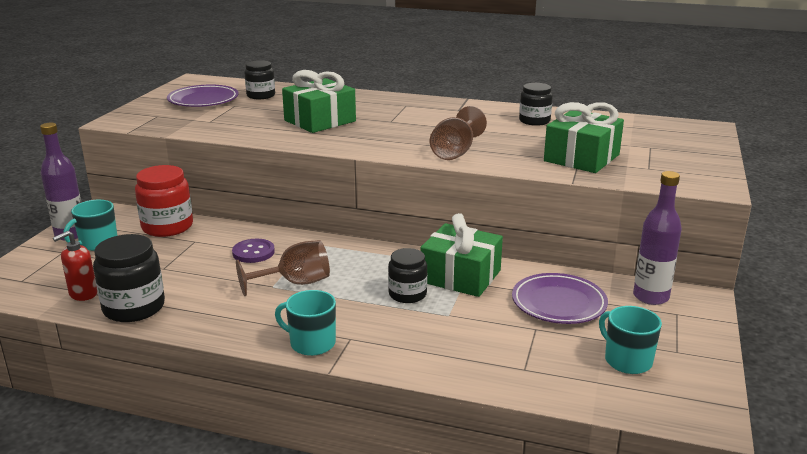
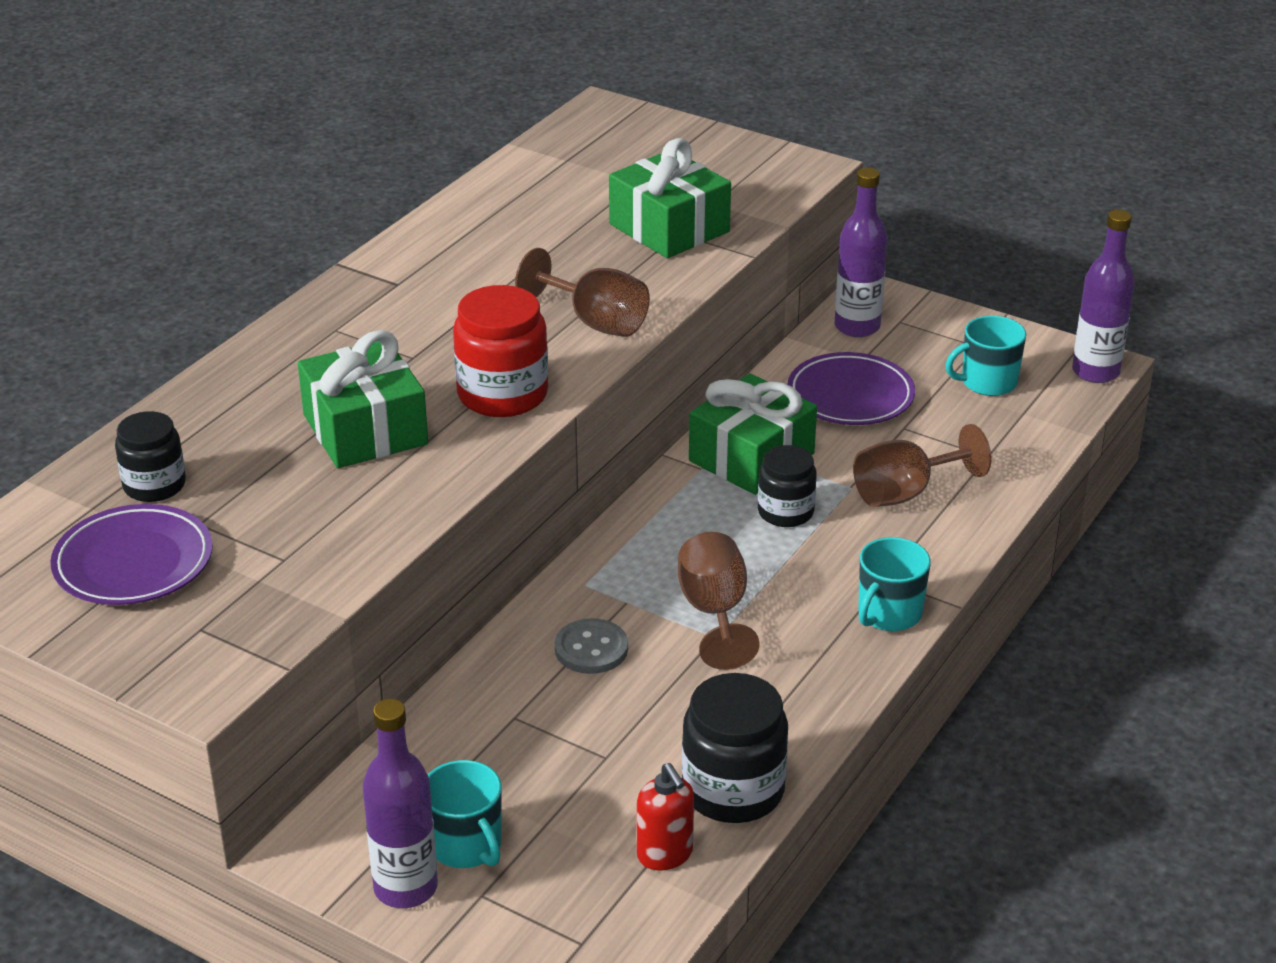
camera: 75 degrees left, 10 degrees up
(167, 227) = (435, 751): red jar -> red jar (502, 394)
(253, 252) = (591, 649): purple button -> grey button
(454, 337) = (905, 493): none -> brown goblet
(534, 121) = (495, 228): black jar -> none
(694, 417) = (1095, 372): none -> purple bottle

